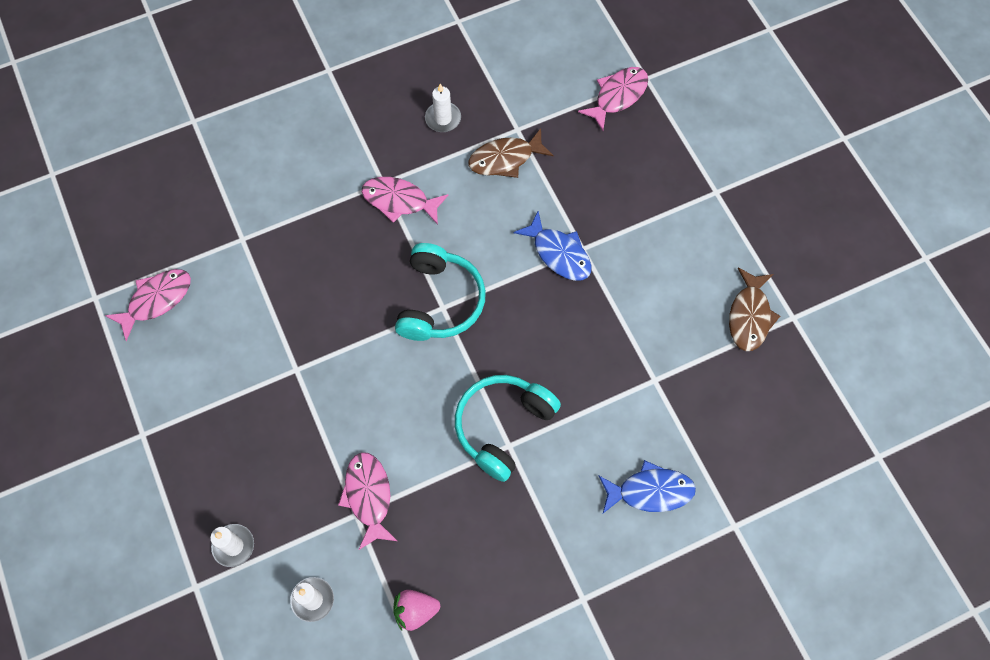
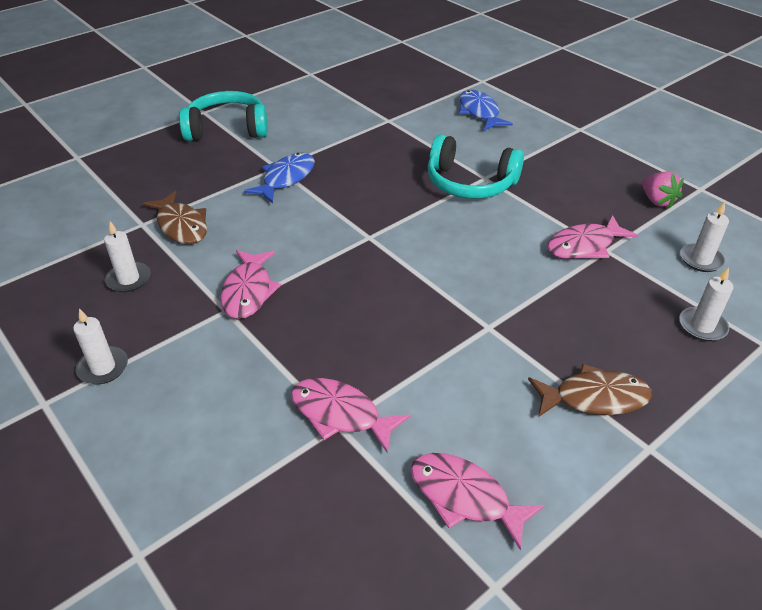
camera: 105 degrees left, 25 degrees down
(349, 102) = (103, 367): none -> white candle
(440, 301) = (363, 239): turquoise headphones -> turquoise headphones (227, 129)
(618, 96) = (99, 169): pink fish -> pink fish (340, 414)
(749, 316) = (316, 89): brown fish -> brown fish (594, 398)

